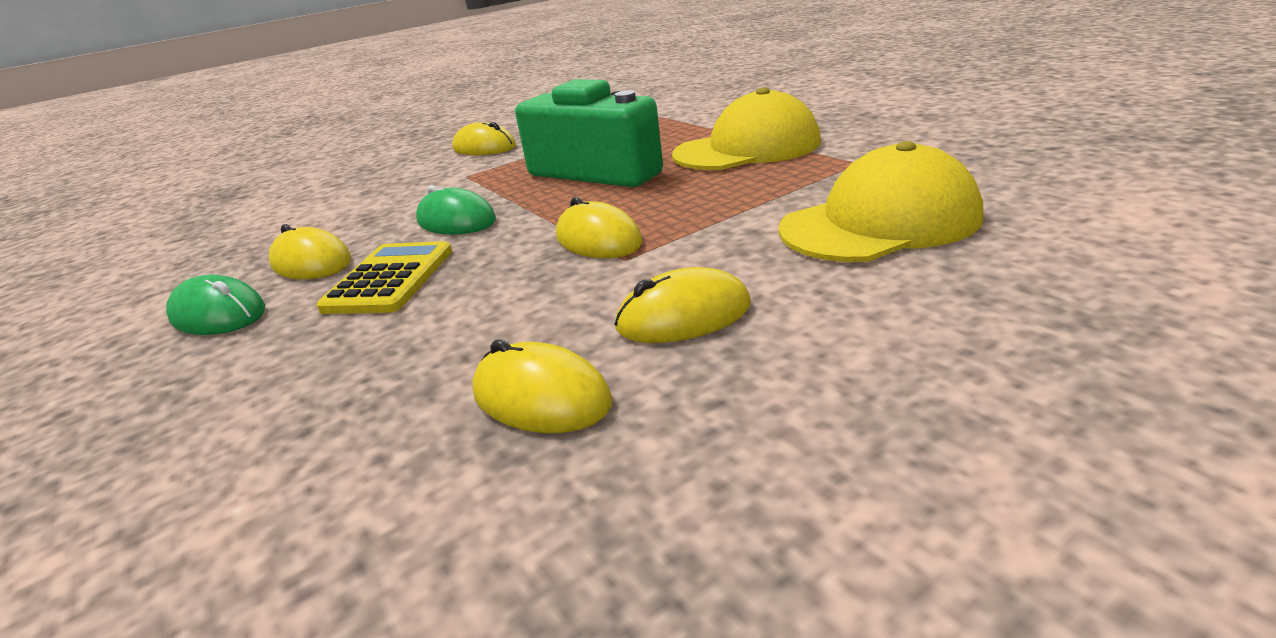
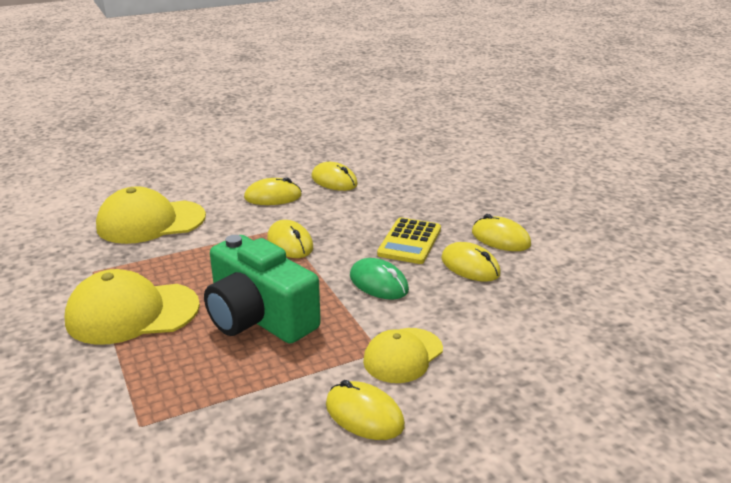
camera: 175 degrees left, 0 degrees up
(218, 314) = (500, 238): green mouse -> yellow mouse
(443, 177) = (403, 355): none -> yellow cap

